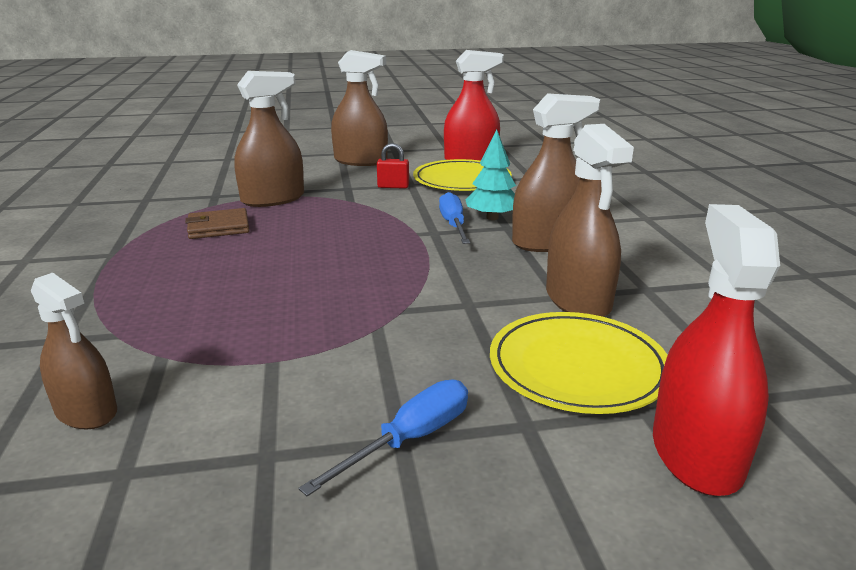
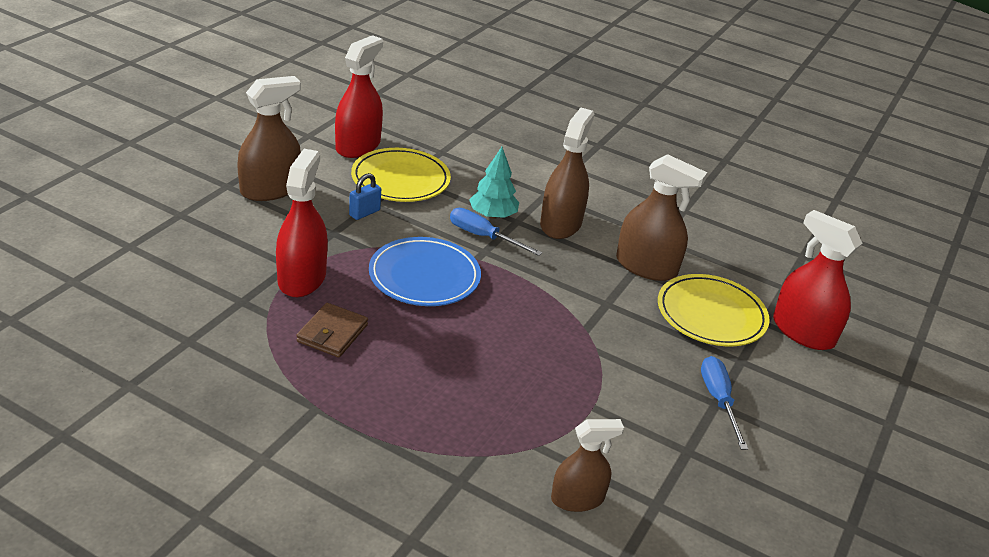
camera: 55 degrees left, 10 degrees up
(273, 199) = (302, 278): brown spray bottle -> red spray bottle
(351, 227) = (424, 276): none -> blue plate
(393, 186) = (364, 213): red padlock -> blue padlock

